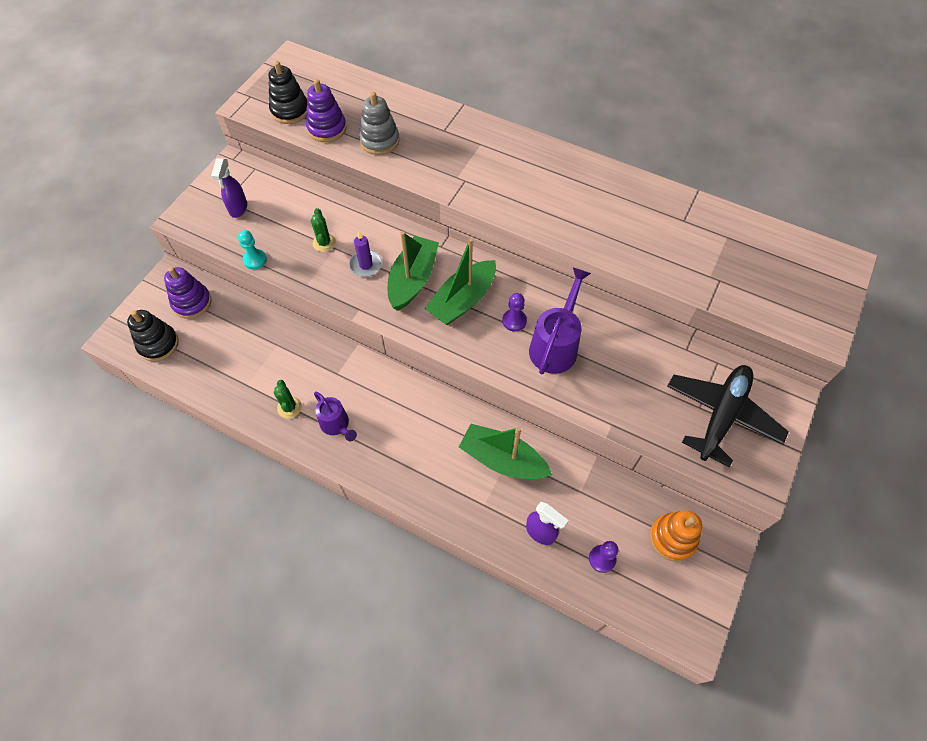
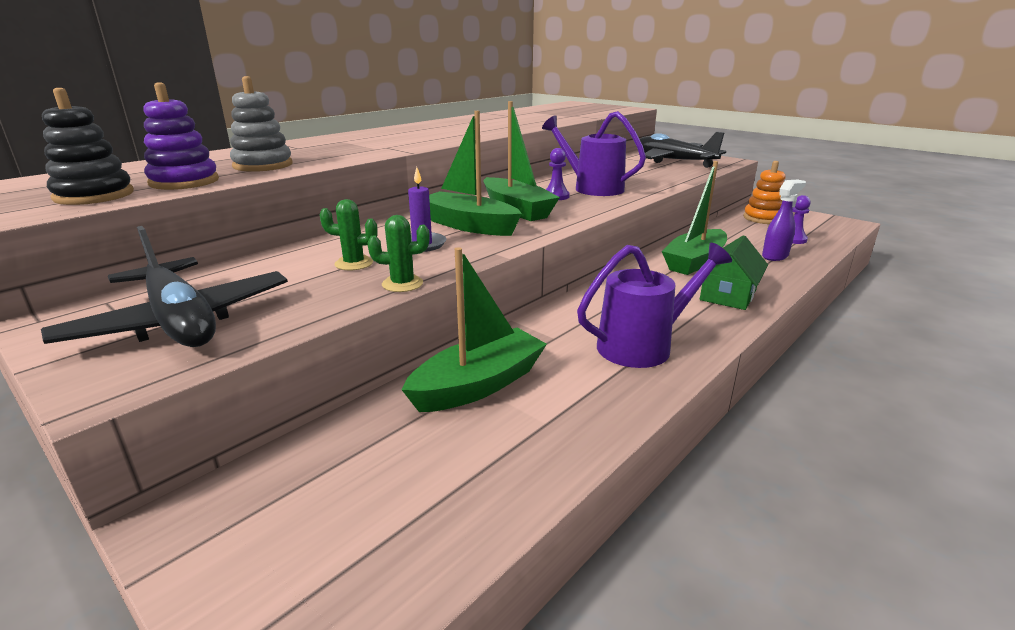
camera: 75 degrees left, 35 degrees down
(158, 344) = (374, 557): black stacking toy -> none
(192, 302) = (294, 487): purple stacking toy -> none
(238, 208) = (180, 322): purple spray bottle -> black plane
(255, 260) = (327, 314): turquoise pawn -> none
(276, 346) = (478, 385): none -> green boat
(289, 407) = (605, 382): green cactus -> green cactus (402, 284)
(337, 425) = (643, 345): purple watering can -> purple watering can, size x1.59
(433, 482) = (728, 295): none -> green house

